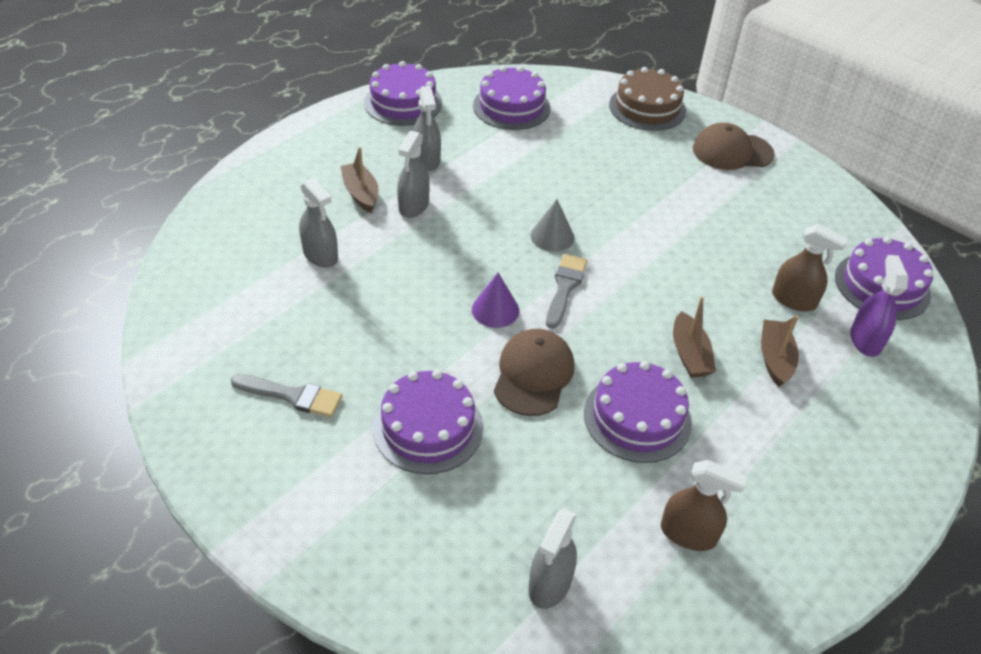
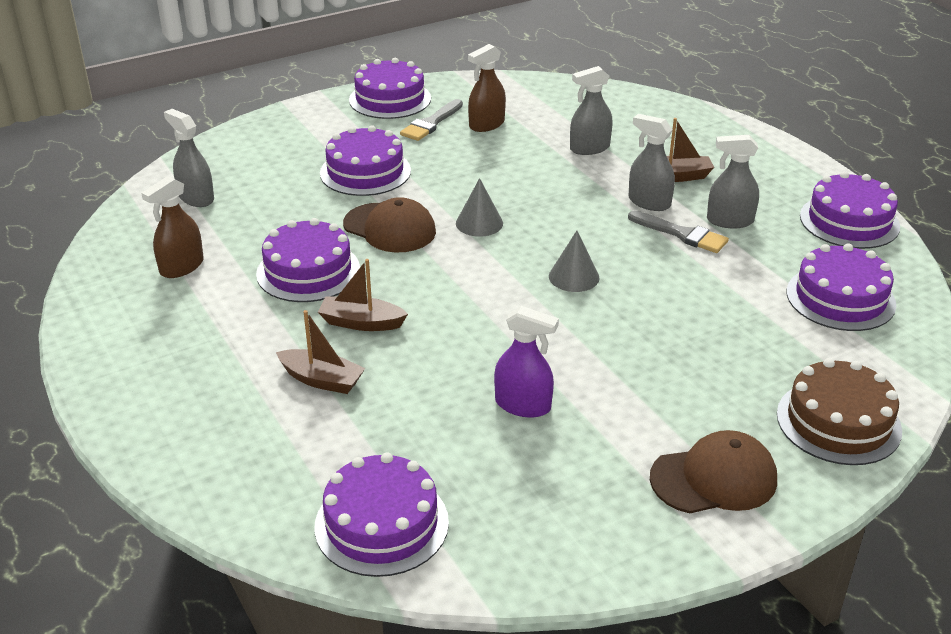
camera: 110 degrees right, 10 degrees down
(231, 455) = (390, 99): none -> purple cake
(495, 310) = (479, 223): purple cone -> grey cone
(565, 287) = (492, 268): grey brush -> grey brush (682, 234)
(732, 151) = (714, 478): brown cap -> brown cap turned 60 degrees clockwise
(793, 300) = (397, 428): brown spray bottle -> brown spray bottle (486, 124)
(865, 340) = (305, 464): purple spray bottle -> purple spray bottle (523, 405)

